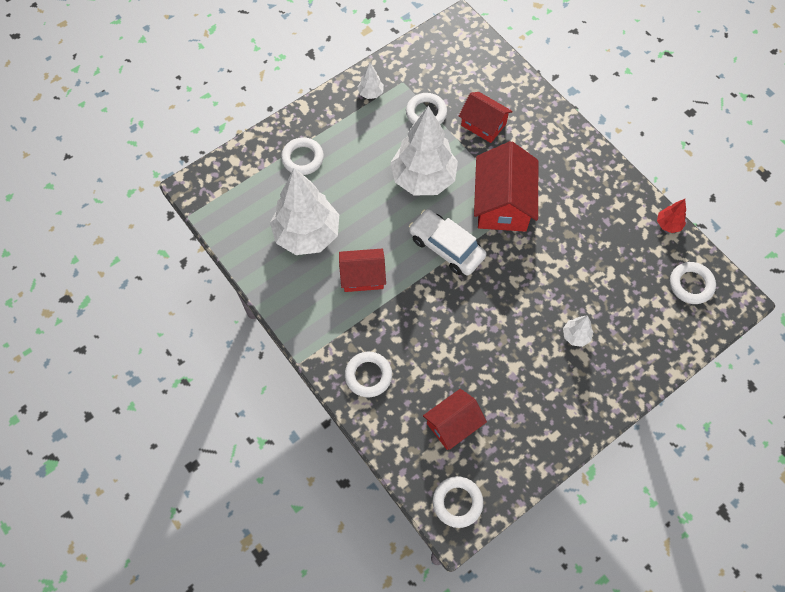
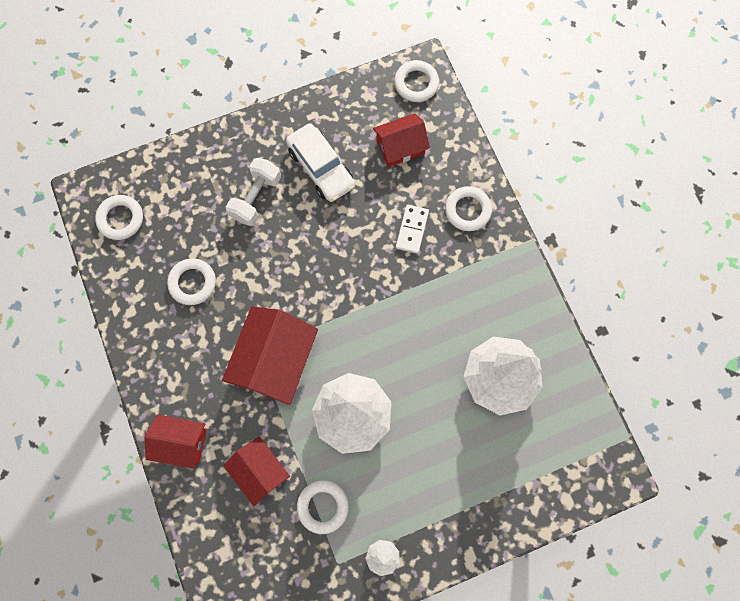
camera: 165 degrees left, 10 degrees up
(302, 158) = (485, 480): white ring -> white ring (192, 283)
(363, 276) = (449, 313): red house -> red house (181, 442)
(417, 343) = (412, 230): none -> white domino
(446, 247) = (352, 324): white car -> white car (321, 167)
(575, 336) = (256, 198): white tree -> white dumbbell
(668, 224) = (110, 288): red tree -> none

